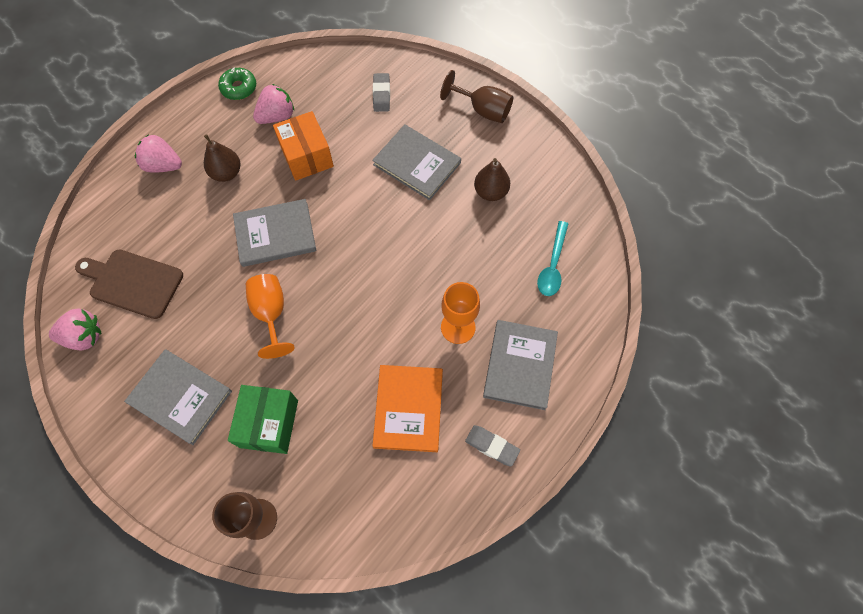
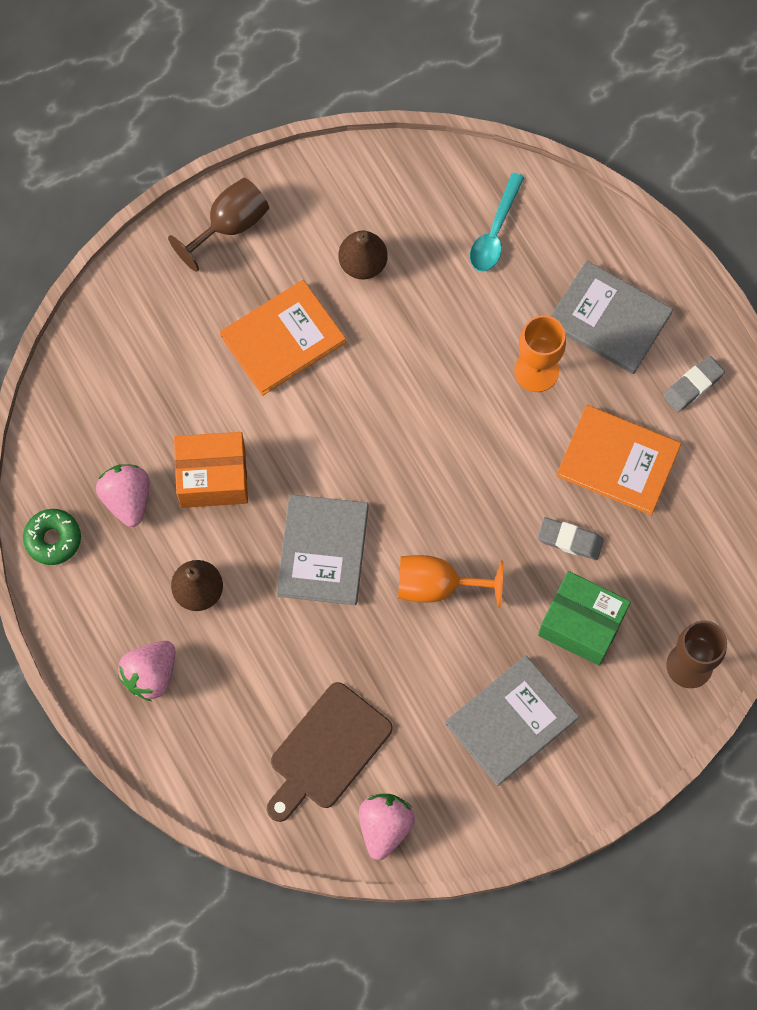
camera: 70 degrees left, 5 degrees up
(381, 95) = (148, 347): grey eraser -> grey eraser (570, 540)
(417, 164) = (283, 339): grey book -> orange book
(552, 265) = (495, 232): turquoise spoon -> turquoise spoon turned 75 degrees clockwise

